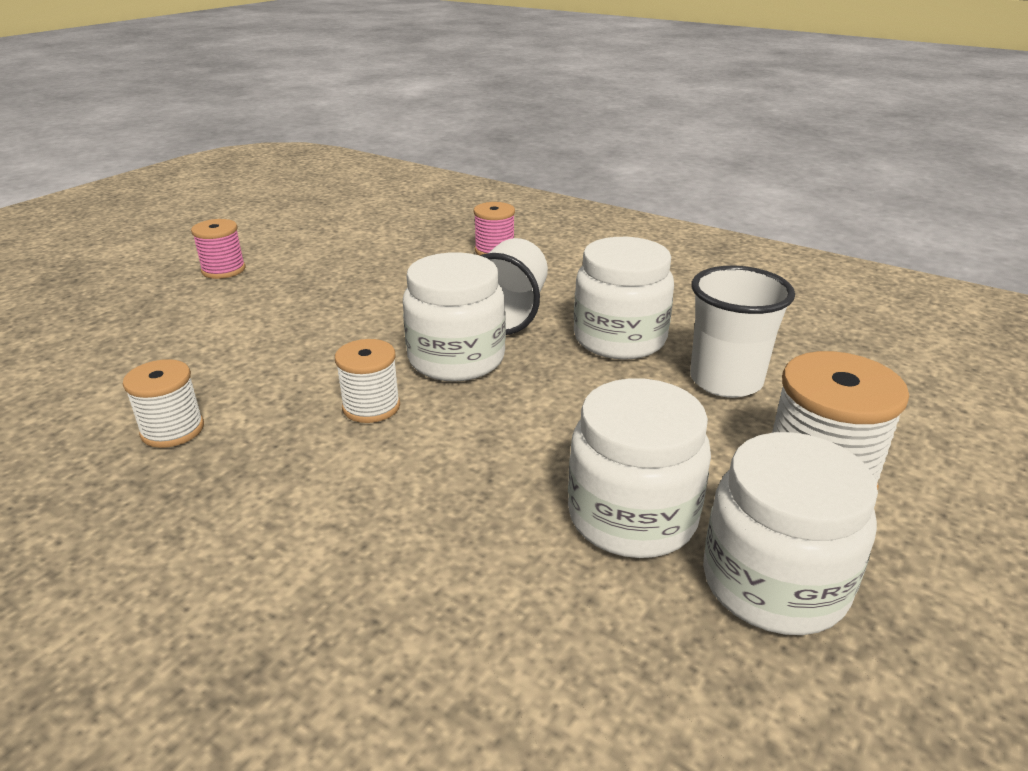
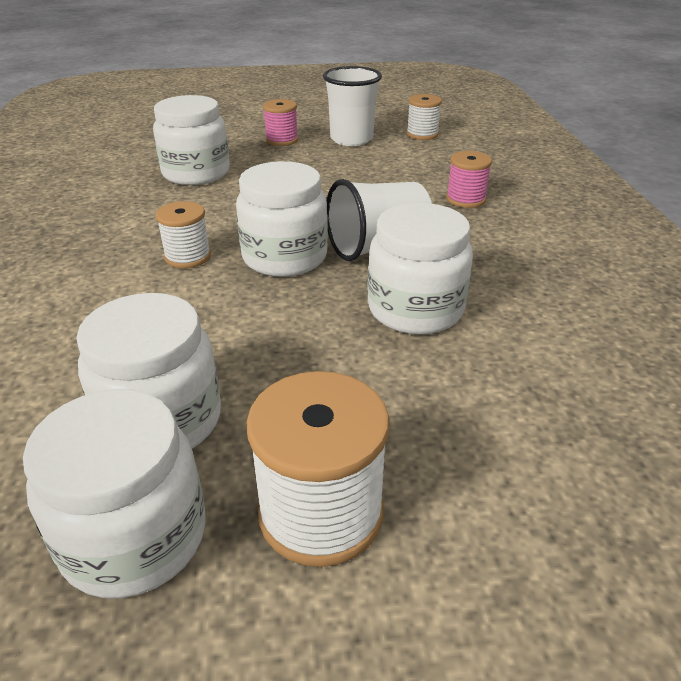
camera: 50 degrees right, 5 degrees up
(172, 430) = (97, 214): white spool -> white spool (422, 134)
(198, 338) = (196, 173): none -> white jar
(725, 381) = (426, 392): white cup -> white cup (351, 139)

